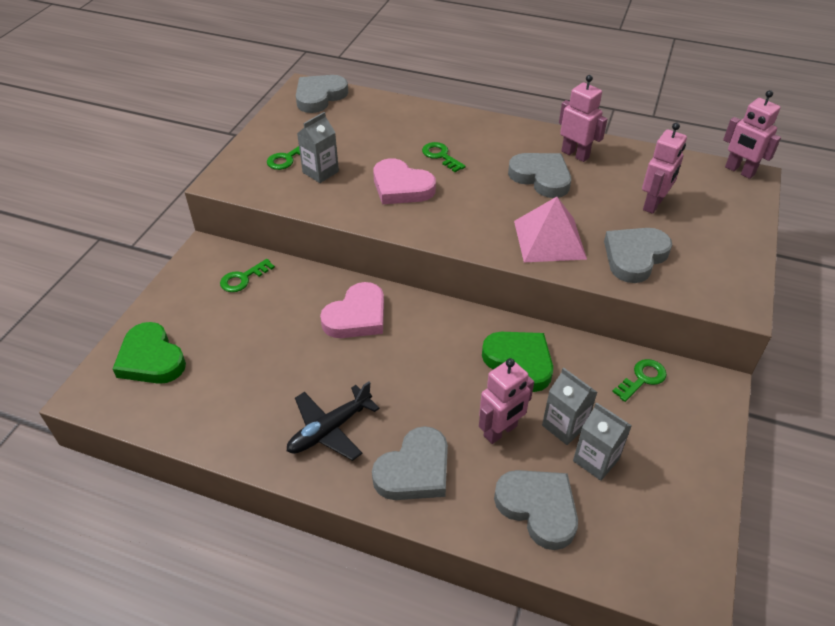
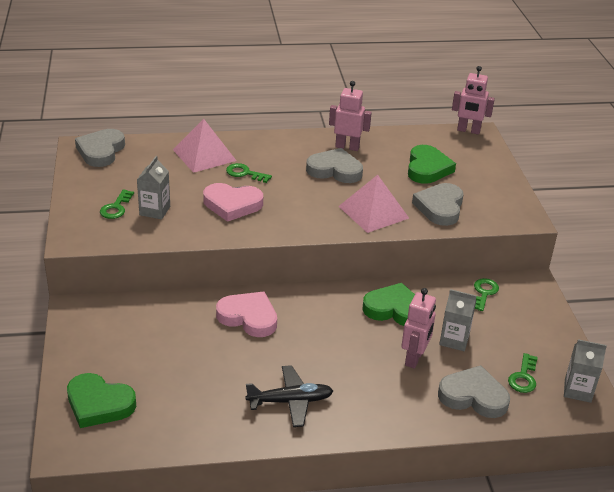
camera: 30 degrees left, 10 degrees down
(243, 278) = (128, 319): green key -> green key (523, 377)
(329, 430) = (290, 401): black plane -> black plane turned 120 degrees counterclockwise
(357, 316) = (248, 317): pink heart -> pink heart turned 75 degrees counterclockwise
(414, 470) = (373, 404): grey heart -> none
(415, 125) = (204, 155): none -> pink pyramid
(596, 460) = (489, 354): grey carton -> grey carton (577, 390)
(653, 204) = (427, 168): pink robot -> green heart

